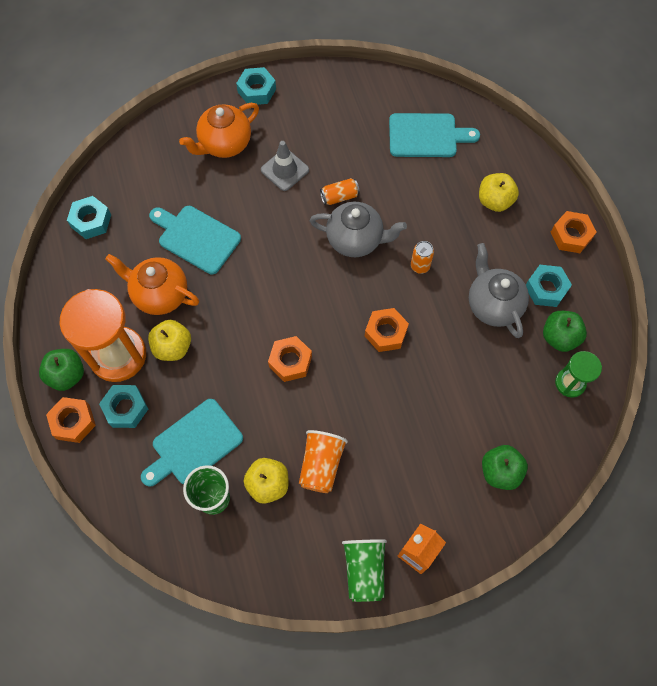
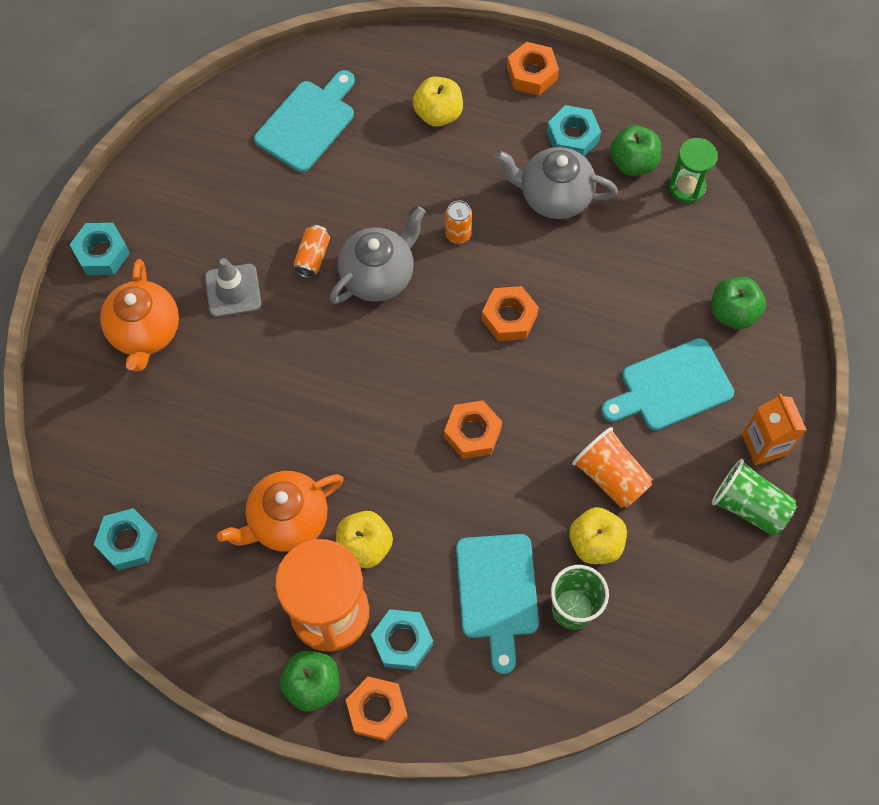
camera: 55 degrees left, 0 degrees up
(196, 238) = (245, 437): turquoise cutting board -> turquoise cutting board (671, 387)

